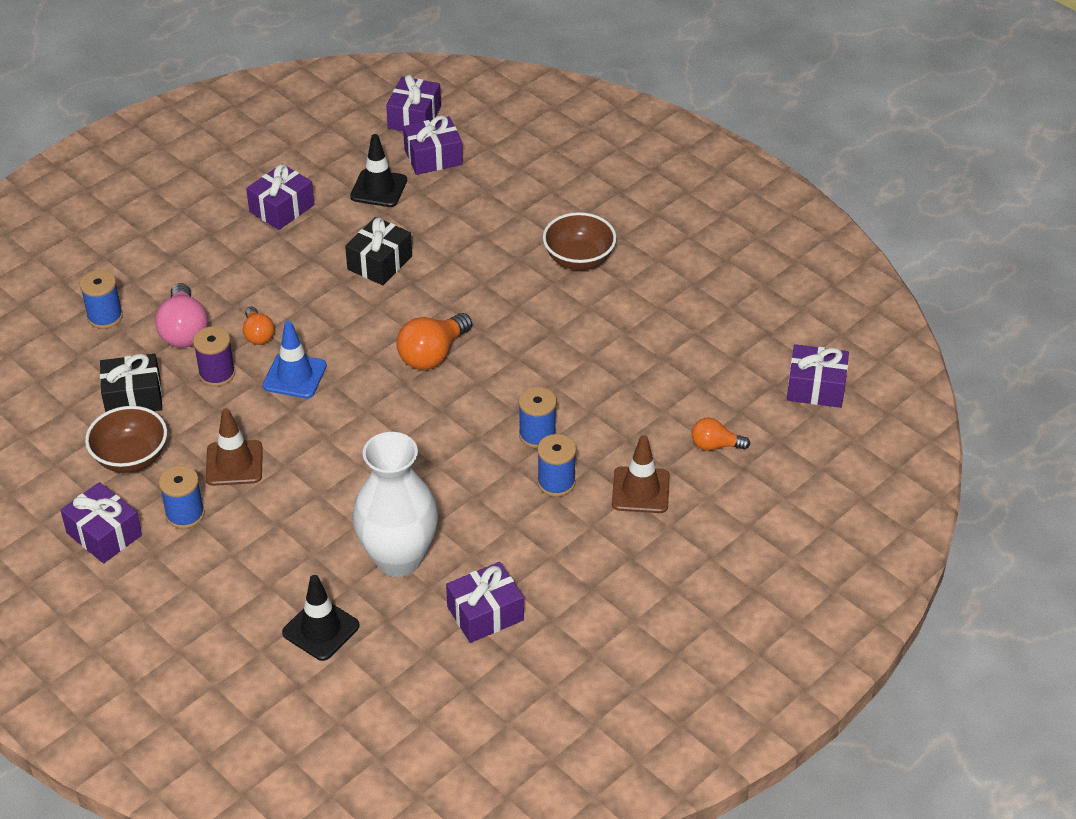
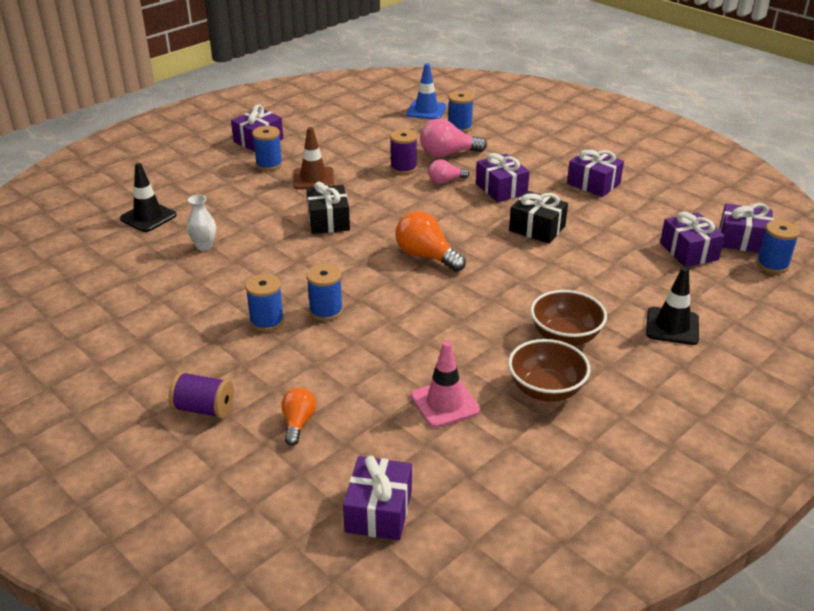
camera: 90 degrees right, 10 degrees down
(131, 457) = (324, 144): brown bowl -> brown bowl (546, 390)
(133, 397) = (381, 141): black gift -> black gift (328, 221)
(258, 335) = (445, 181): orange light bulb -> pink light bulb
(295, 376) = (401, 197): blue traffic cone -> blue traffic cone (426, 111)
(378, 188) = (633, 225): black traffic cone -> black traffic cone (672, 326)
(398, 558) = (204, 246): white vase -> white vase, size x0.44
(460, 107) = (772, 264): none -> blue spool
(485, 613) = (134, 286): purple gift -> purple gift (501, 189)
(640, 490) = (247, 370): brown traffic cone -> none
(680, 345) = (444, 403): none -> pink traffic cone
(700, 517) = (204, 409): none -> purple spool

